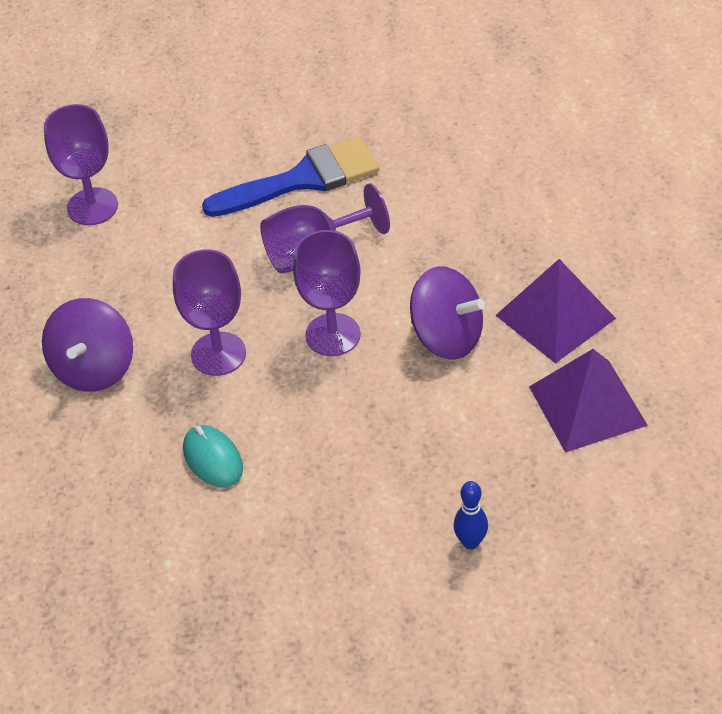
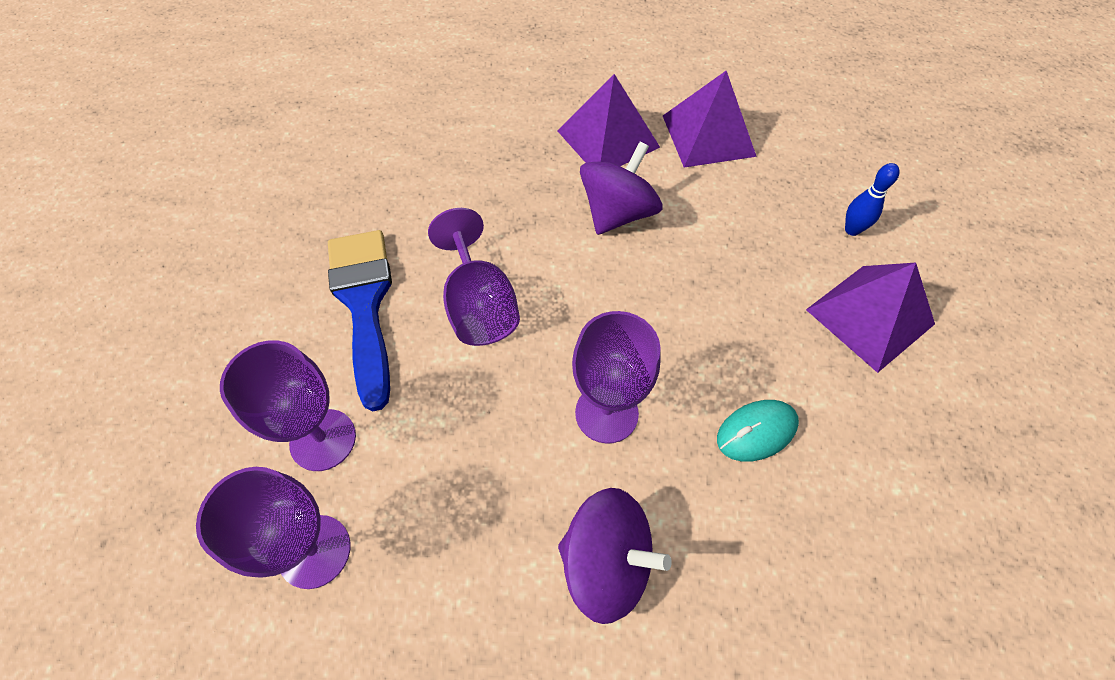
camera: 85 degrees left, 10 degrees up
(333, 335) = (598, 302): purple goblet -> purple goblet (323, 439)
(353, 552) = (869, 316): none -> purple pyramid

